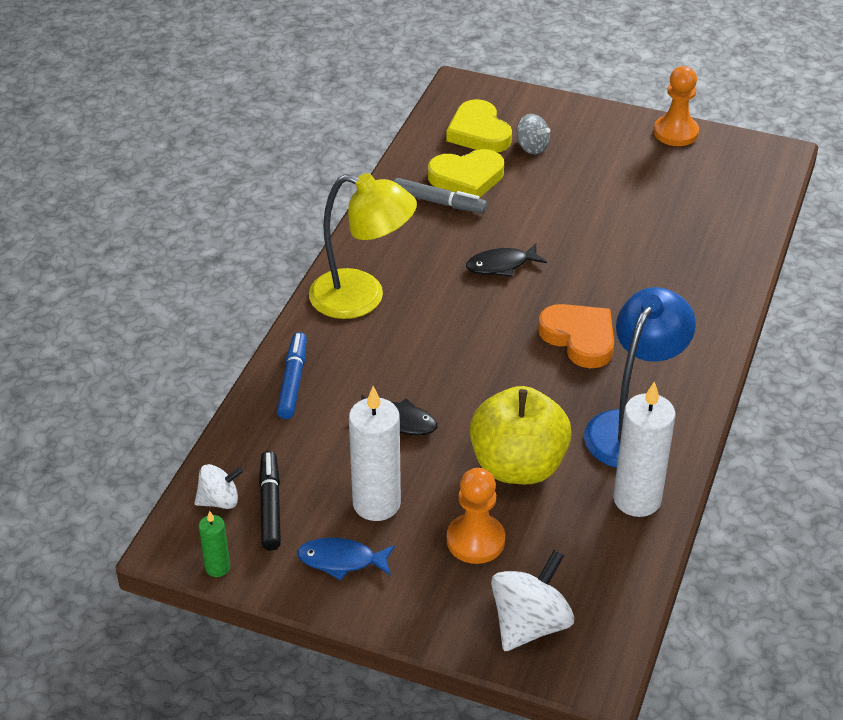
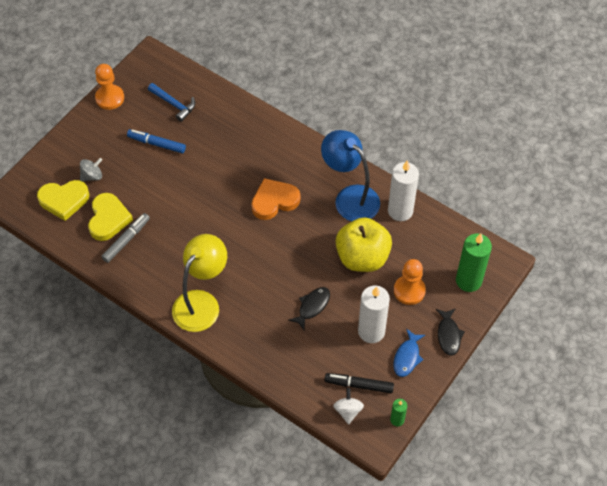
camera: 75 degrees left, 15 degrees up
(293, 381) = (262, 355): blue marker -> blue marker (156, 144)
(501, 265) = (198, 222): black fish -> black fish (448, 335)
(530, 624) = (468, 281): white spinning top -> green candle
(703, 195) = (174, 104): none -> blue hammer

